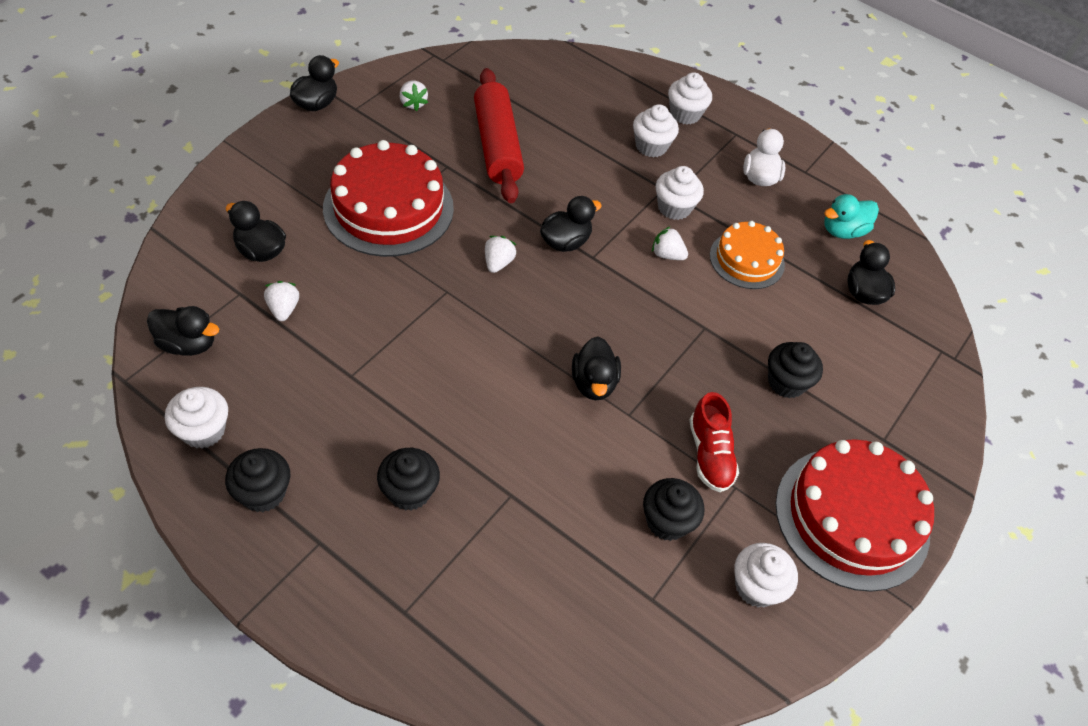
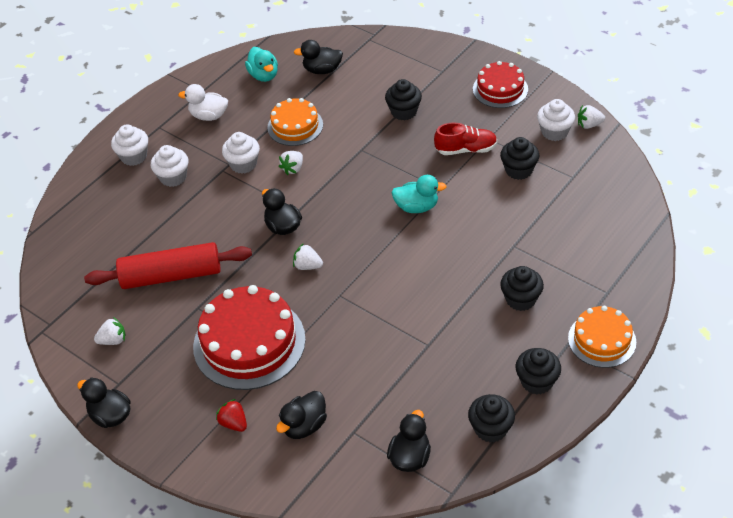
camera: 80 degrees left, 5 degrees down
(203, 430) = (490, 429): white cupcake -> black cupcake
(281, 193) = (234, 423): none -> red strawberry
(283, 309) = (367, 398): white strawberry -> white strawberry (589, 125)
(316, 589) = (602, 340): none -> orange cake
(593, 383) = (417, 207): black duck -> turquoise duck
(852, 517) = (500, 89): red cake -> red cake, size x0.59

